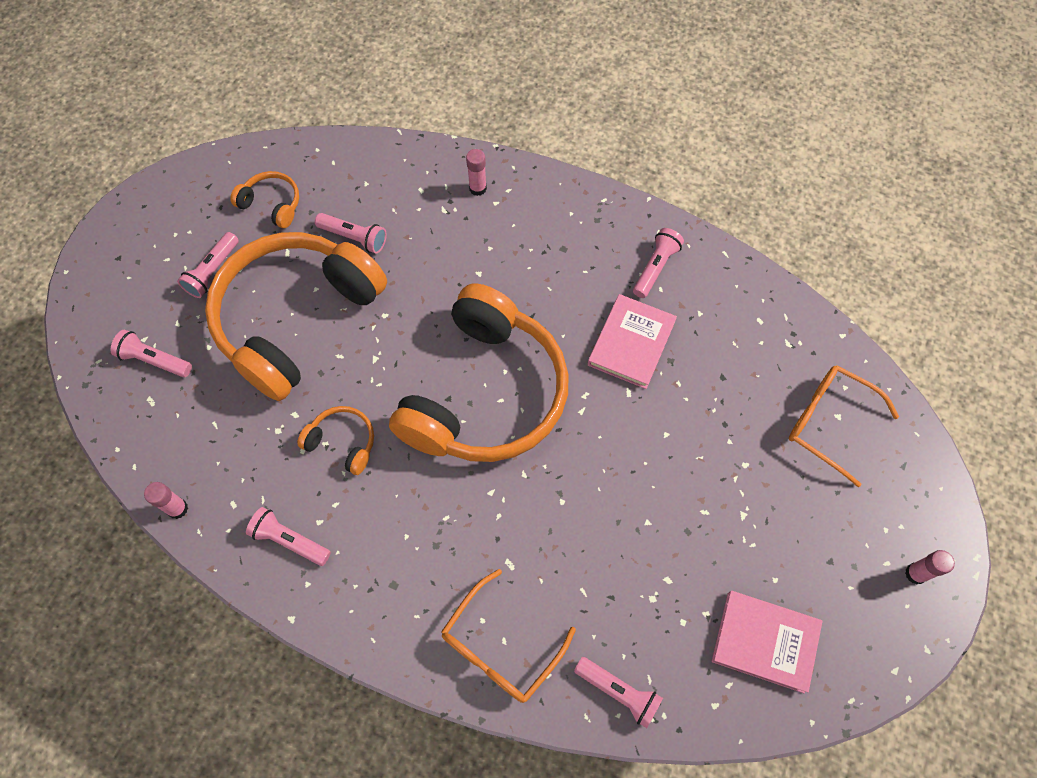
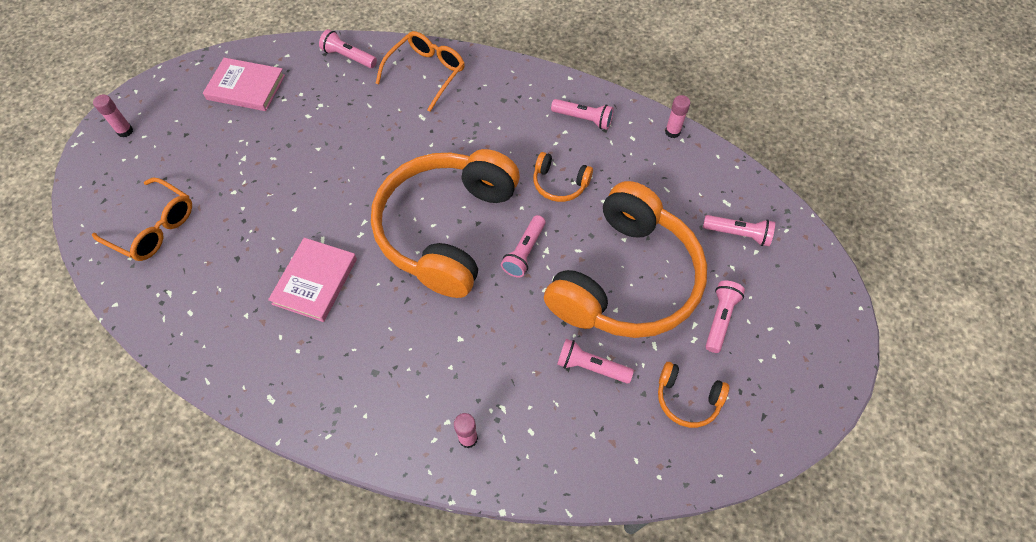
camera: 175 degrees right, 5 degrees down
(655, 268) = (282, 358): pink flashlight -> pink flashlight (524, 252)

